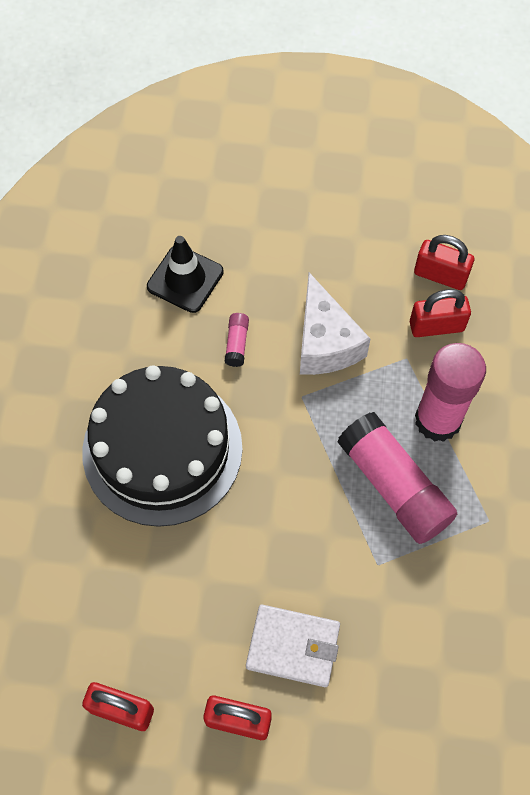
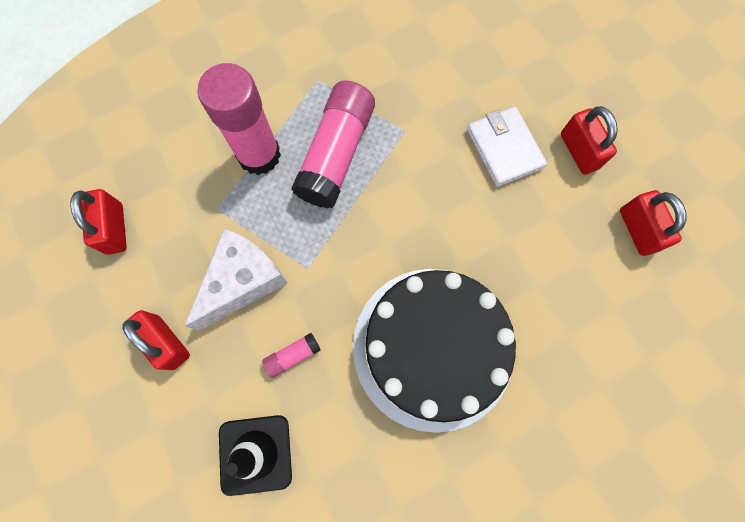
camera: 125 degrees left, 10 degrees up
(436, 326) = (171, 203): red padlock -> red padlock (166, 342)

